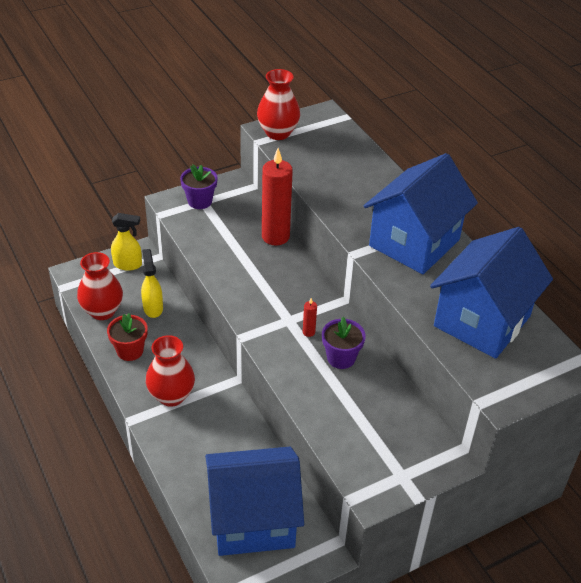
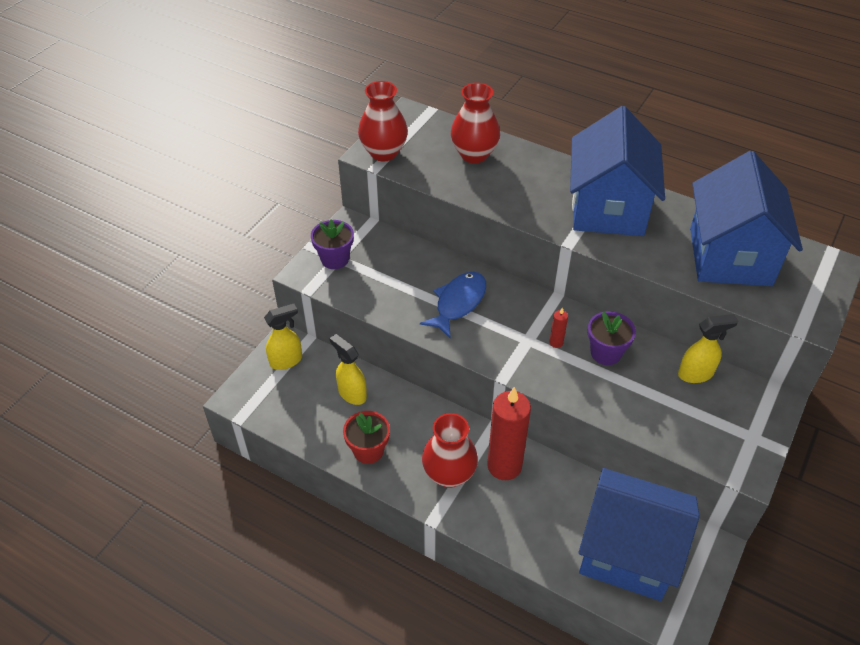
camera: 30 degrees left, 5 degrees up
(102, 311) = (303, 423): red vase -> red vase (474, 154)
(253, 520) = (628, 553): blue house -> blue house turned 60 degrees clockwise
(261, 270) = (458, 303): none -> blue fish
(275, 236) = (440, 261): red candle -> red candle (504, 466)
(400, 408) = (696, 374): none -> yellow spray bottle

